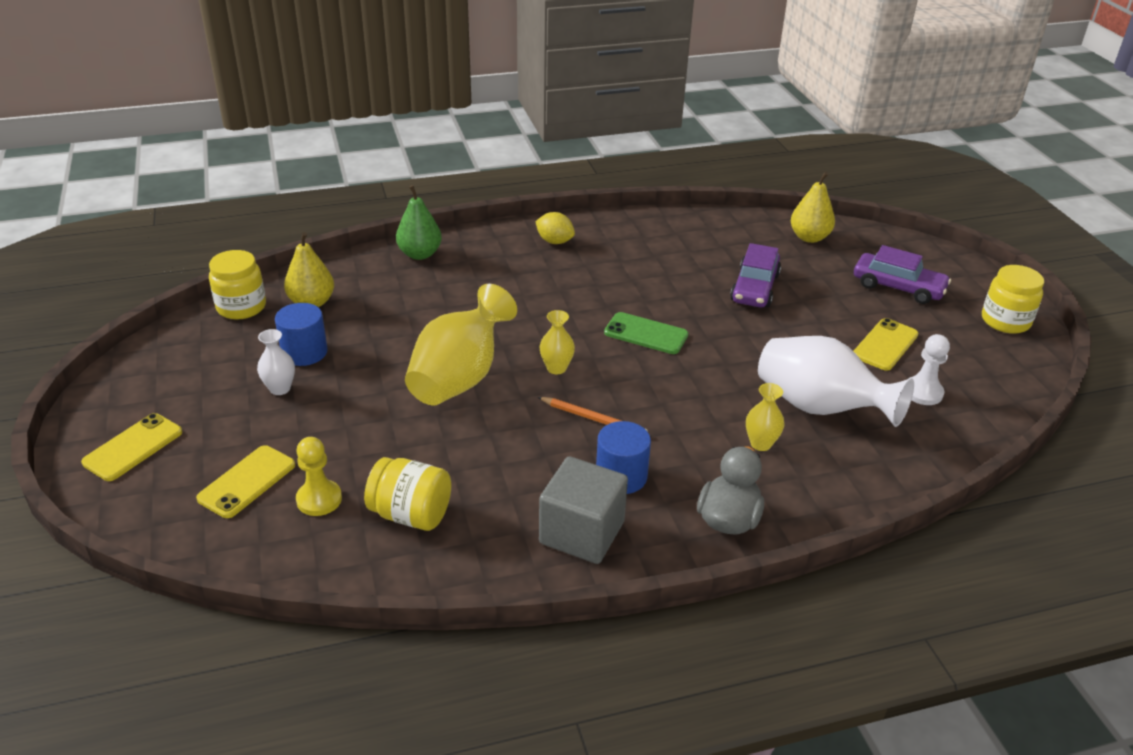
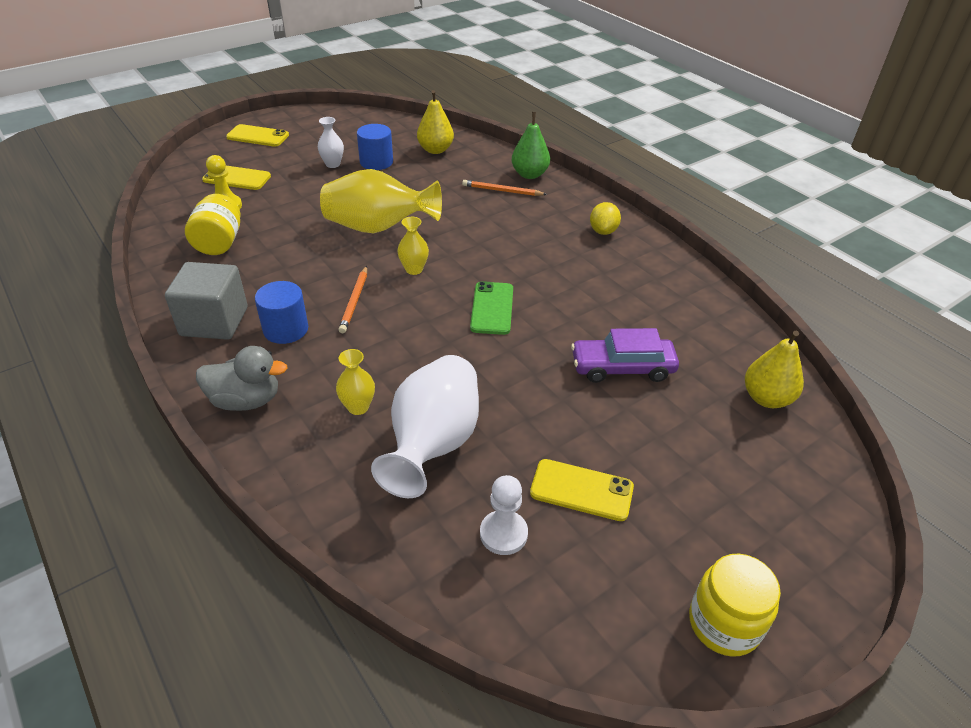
camera: 70 degrees right, 5 degrees up
(241, 307) = (414, 128): yellow jar -> none
(440, 279) = (502, 191): none -> orange pencil
(898, 287) = (720, 493): purple car -> none

